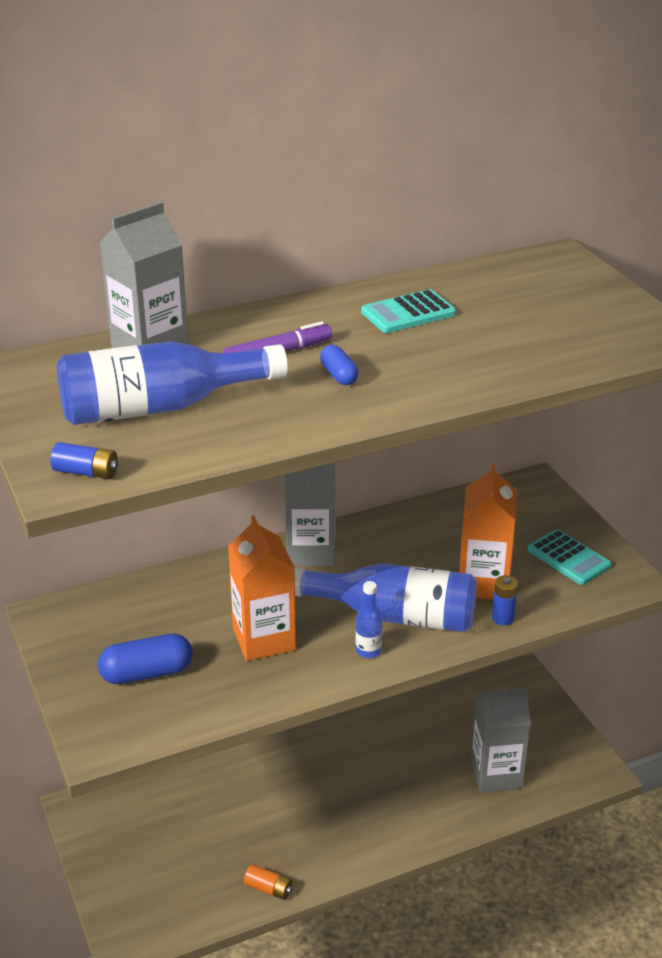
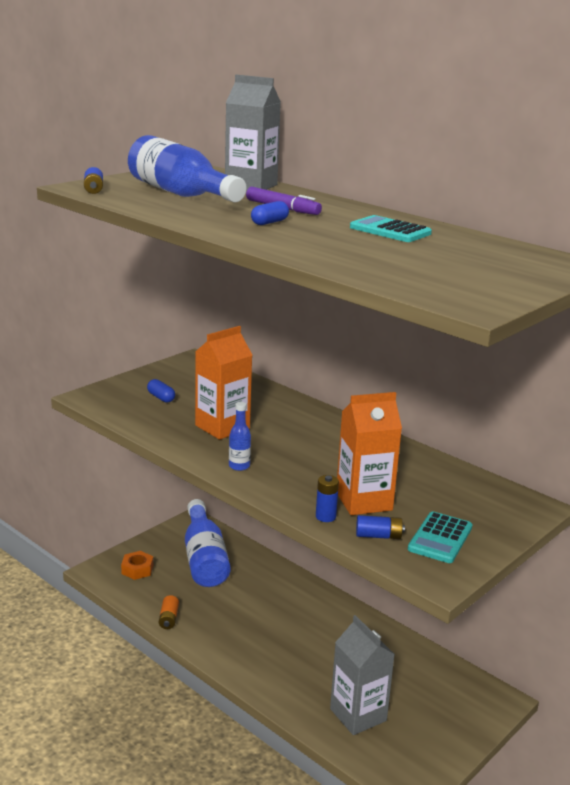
camera: 65 degrees right, 10 degrees down
(147, 673) = (161, 398): blue capsule -> blue capsule, size x0.57
(149, 895) = (137, 569): none -> orange nut
(311, 551) = (334, 425): grey carton -> none
(392, 615) = (288, 469): blue bottle -> blue bottle (204, 558)
(551, 594) = (378, 536): none -> blue battery

